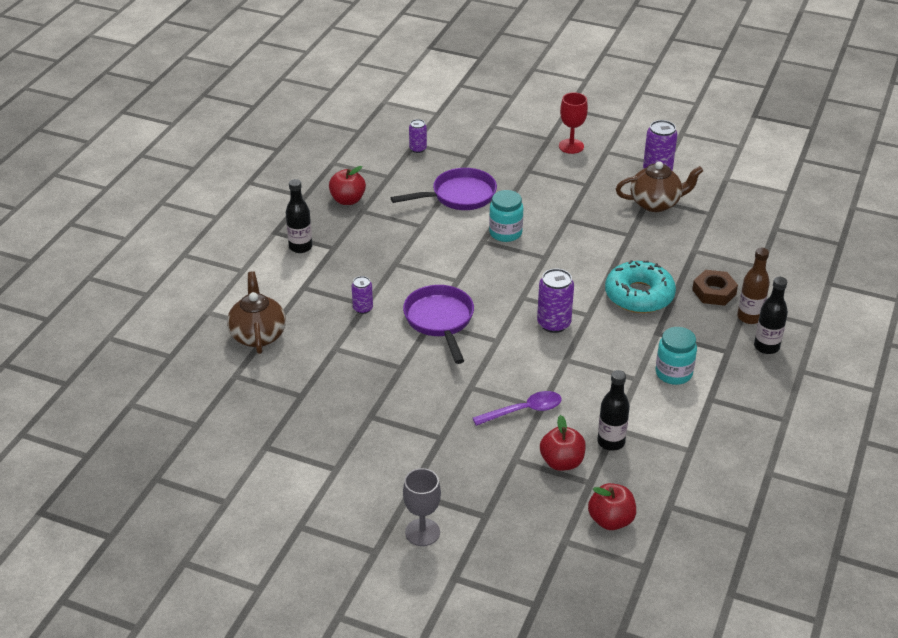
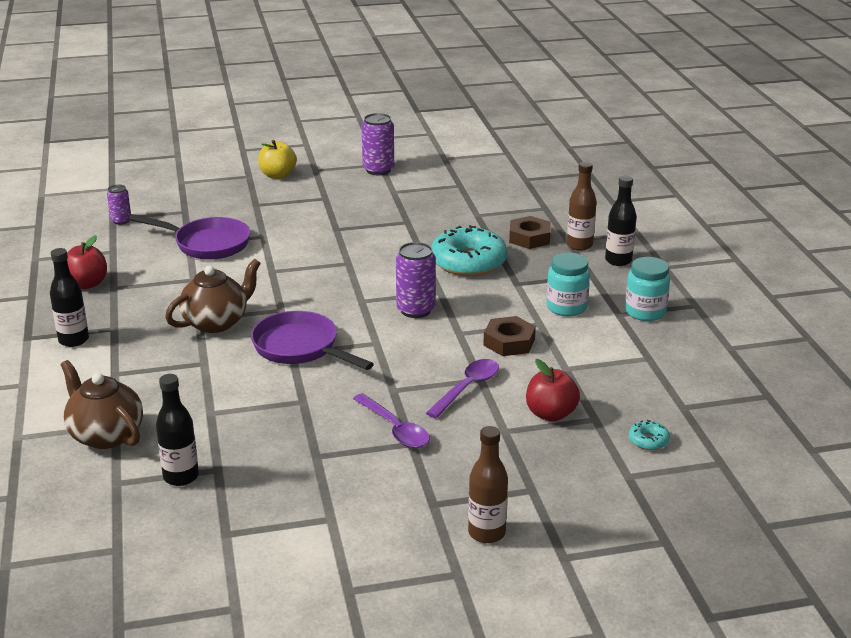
camera: 35 degrees left, 10 degrees down
(363, 308) = (204, 367): purple can -> none
(422, 532) = (486, 533): grey goblet -> brown bottle
(441, 420) = (395, 429): none -> purple spoon
(459, 196) = (207, 244): purple pan -> purple pan turned 75 degrees clockwise
(505, 233) = (288, 257): turquoise jar -> turquoise jar (645, 312)
(571, 146) = (277, 175): red goblet -> yellow apple
(595, 385) = (509, 342): none -> brown nut
(610, 520) = (648, 440): red apple -> turquoise donut
(611, 442) = (575, 380): black bottle -> black bottle (181, 477)
(656, 203) = (404, 192): brown teapot -> brown teapot (216, 322)

